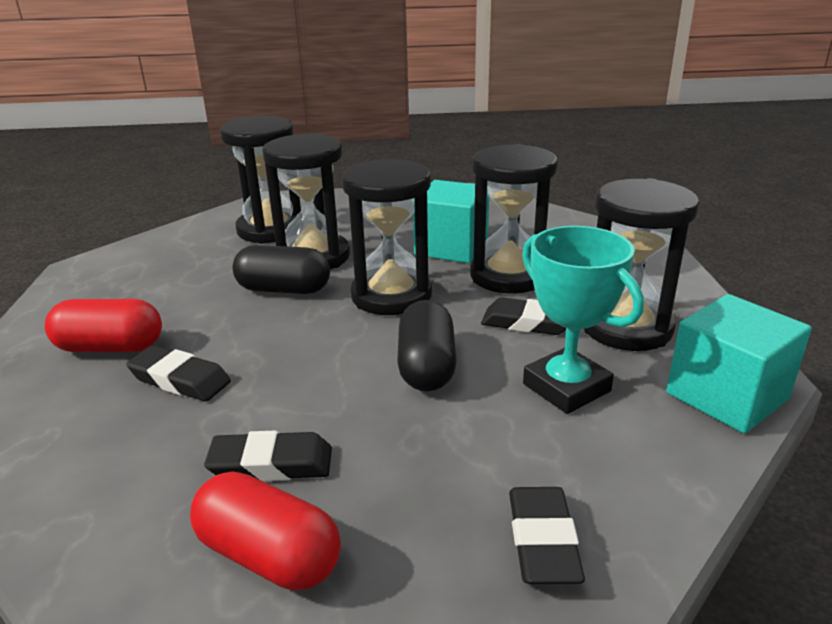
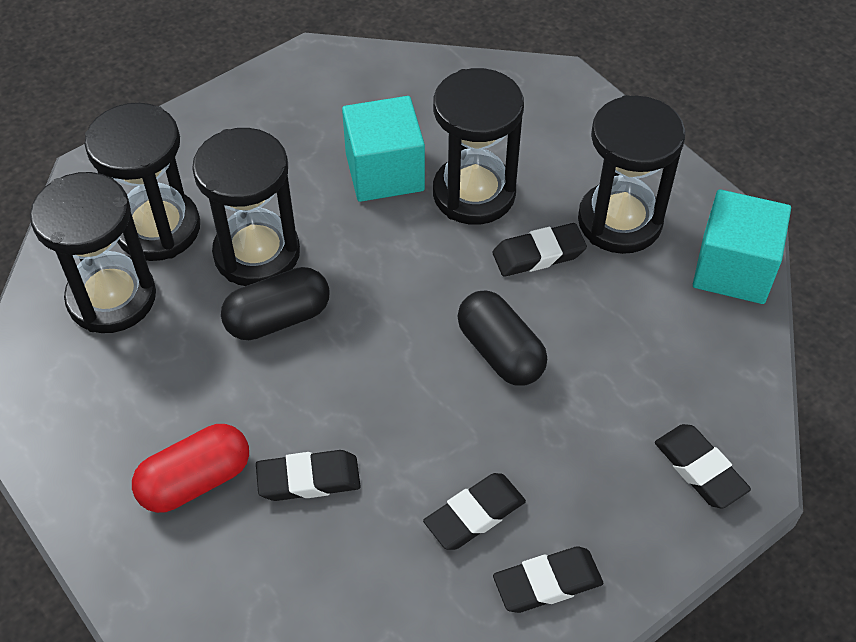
camera: 35 degrees left, 25 degrees up
(269, 555) = (547, 583): red capsule -> black eraser
(391, 296) = (391, 276): black hourglass -> black hourglass (112, 298)
(566, 387) = (621, 319): turquoise trophy -> none

